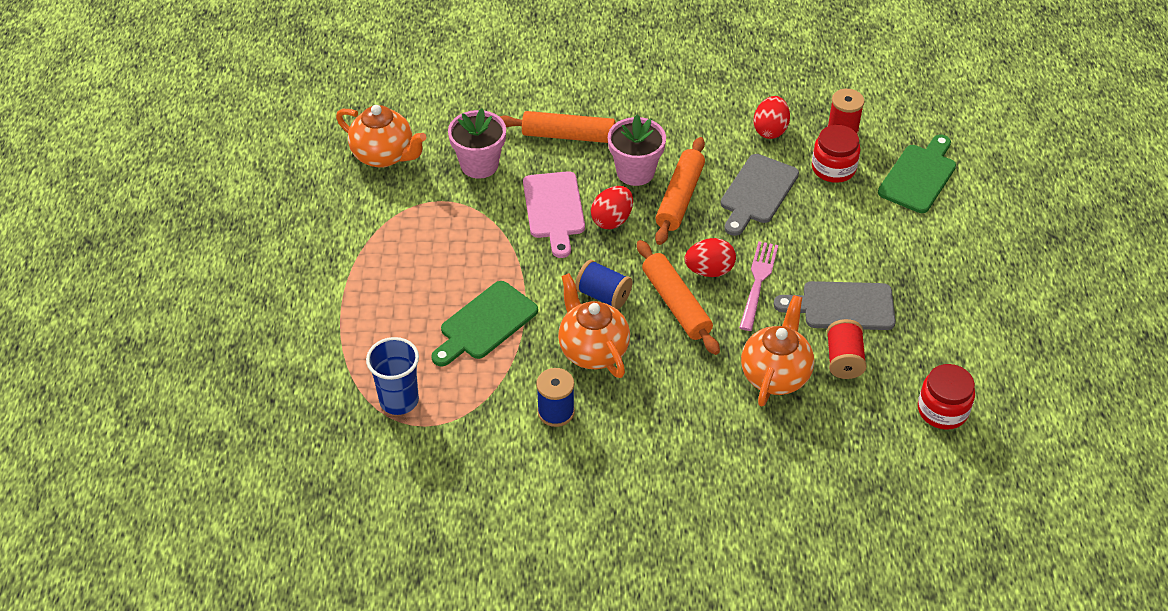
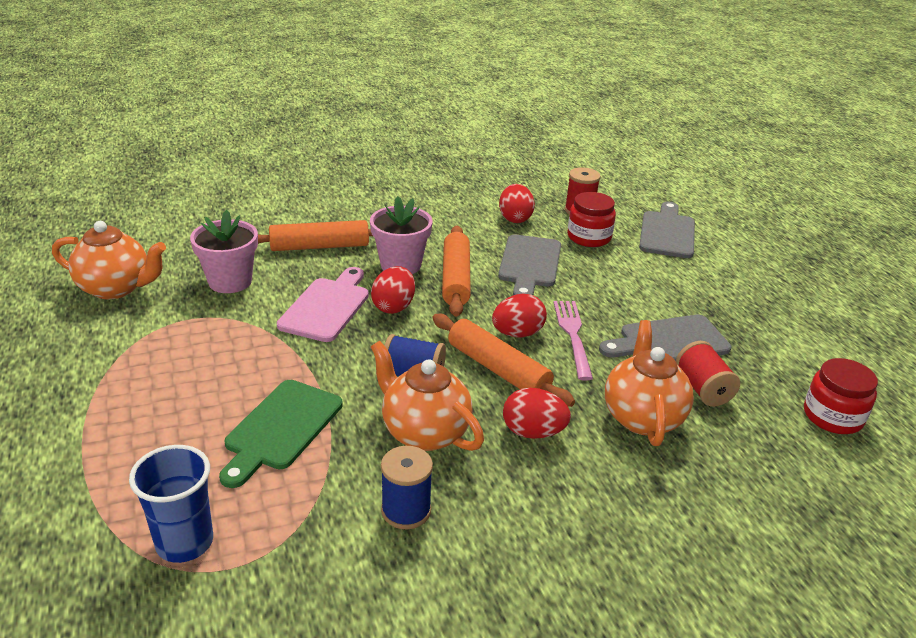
camera: 20 degrees left, 15 degrees down
(554, 209) = (327, 307): pink cutting board -> pink cutting board turned 135 degrees counterclockwise
(678, 369) = (533, 432): none -> red egg
(919, 176) = (667, 232): green cutting board -> grey cutting board

